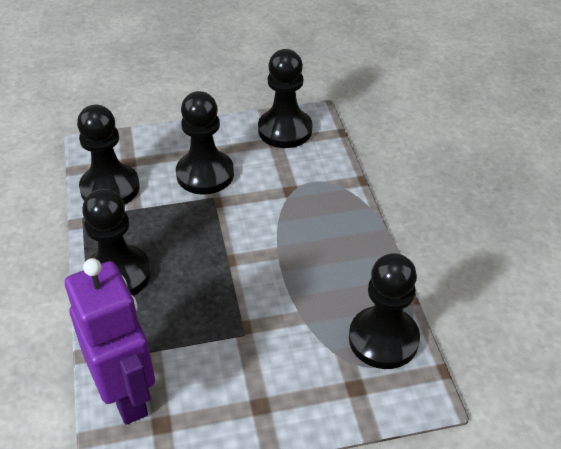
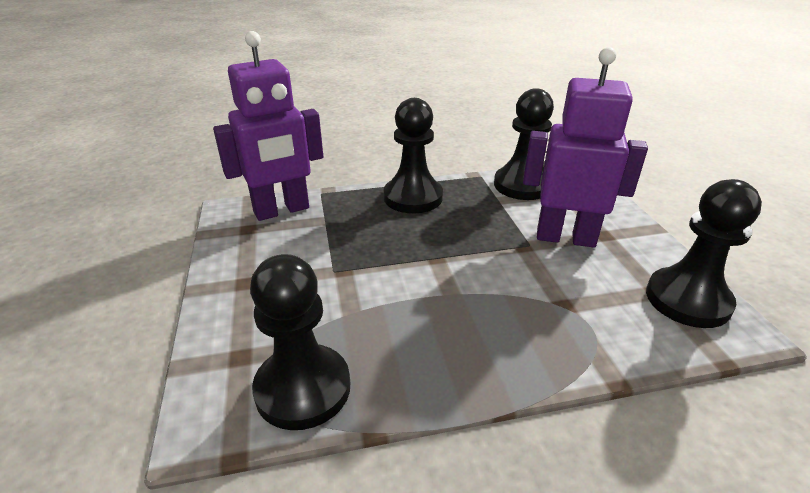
camera: 90 degrees right, 10 degrees down
(205, 174) = (565, 237): black pawn -> purple robot

